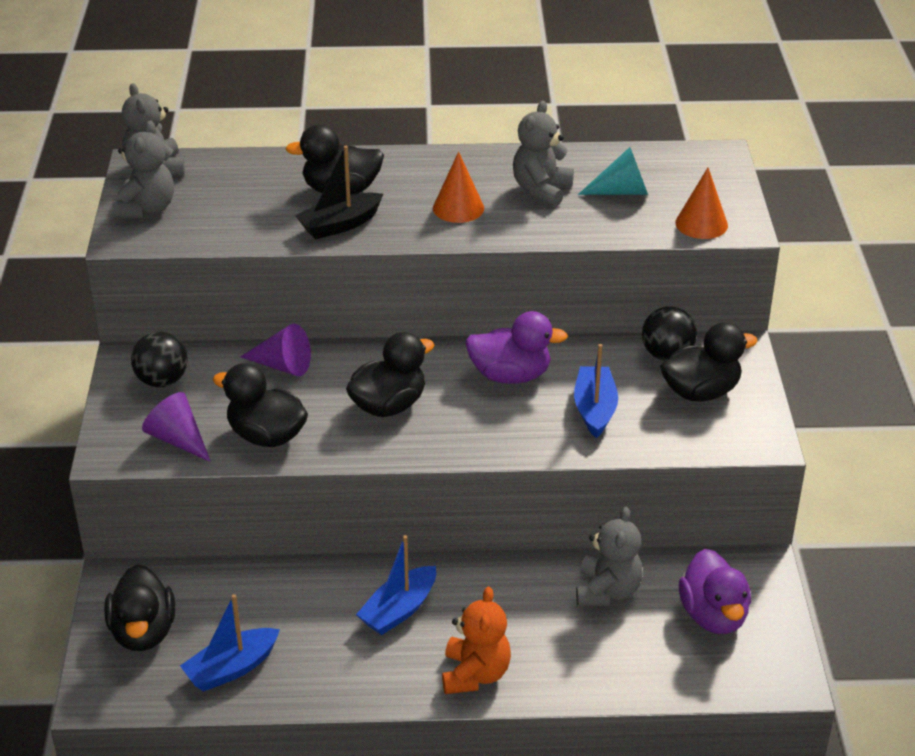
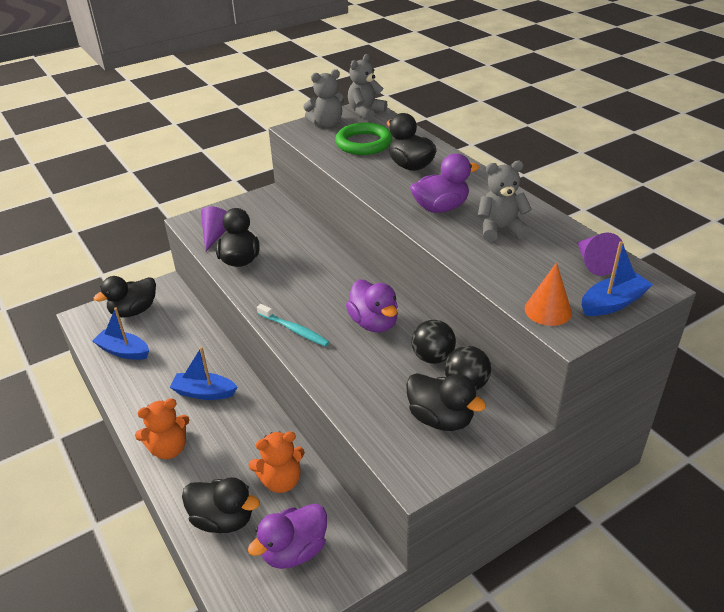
camera: 60 degrees right, 0 degrees up
(162, 381) = (259, 211): black ball -> black ball (432, 357)
(240, 201) = (364, 143): none -> green ring
(282, 365) = (305, 240): purple cone -> purple cone (594, 263)
(340, 225) = (375, 178): black boat -> none
(388, 406) = (302, 289): black duck -> black duck (223, 519)
(458, 208) = (440, 208): orange cone -> purple duck
(464, 439) = (294, 330): none -> turquoise toothbrush
(595, 409) = (372, 373): blue boat -> blue boat (613, 303)
(607, 591) = (281, 480): grey teddy bear -> orange teddy bear
(622, 191) = (542, 261): turquoise cone -> none

